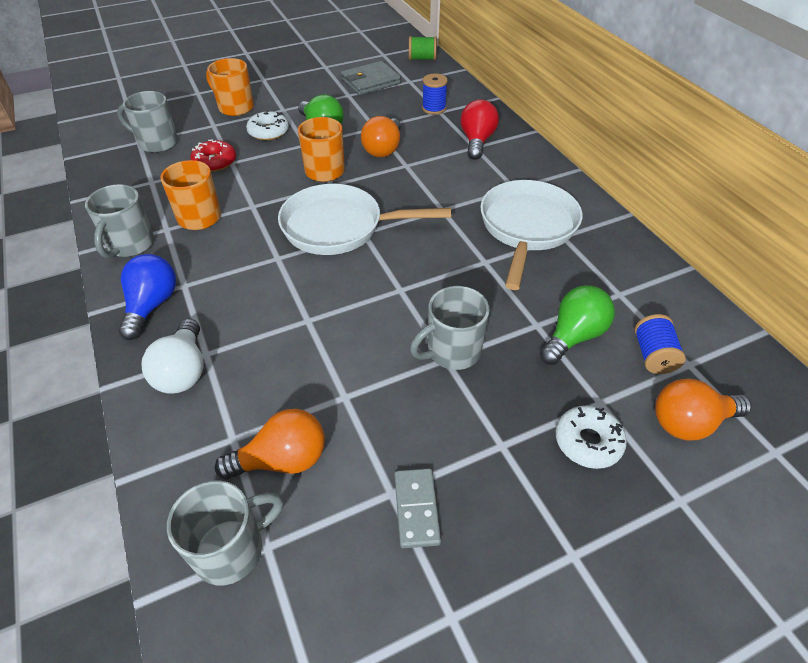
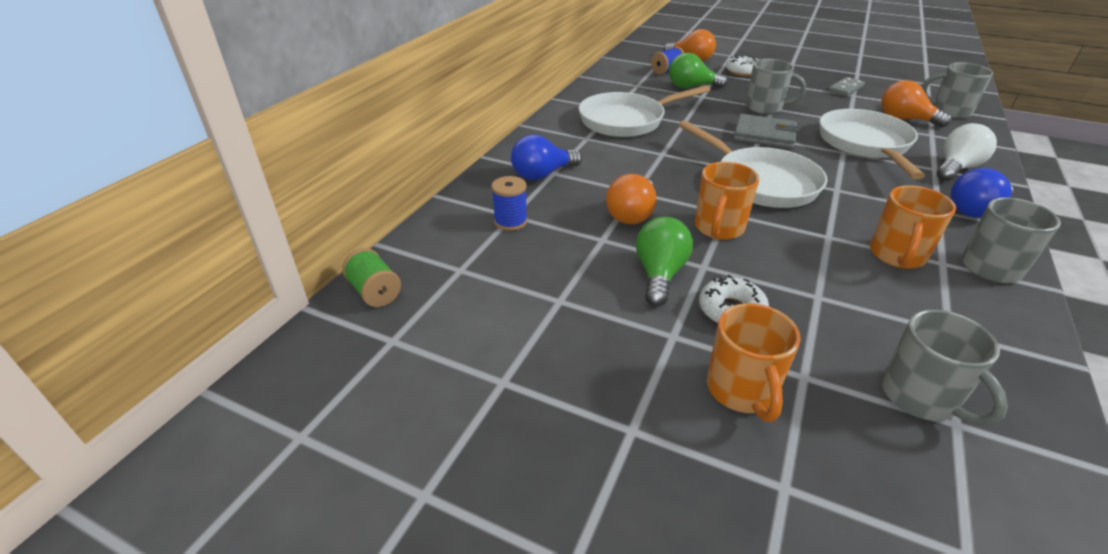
camera: 130 degrees left, 10 degrees down
(215, 162) = (840, 309): red donut -> none
(295, 351) = (865, 144): none -> white pan
(370, 81) = (500, 302): grey wallet -> grey wallet (764, 135)
(383, 149) = (632, 214): orange light bulb -> orange light bulb turned 135 degrees clockwise
(477, 141) = (542, 174): red light bulb -> blue light bulb

